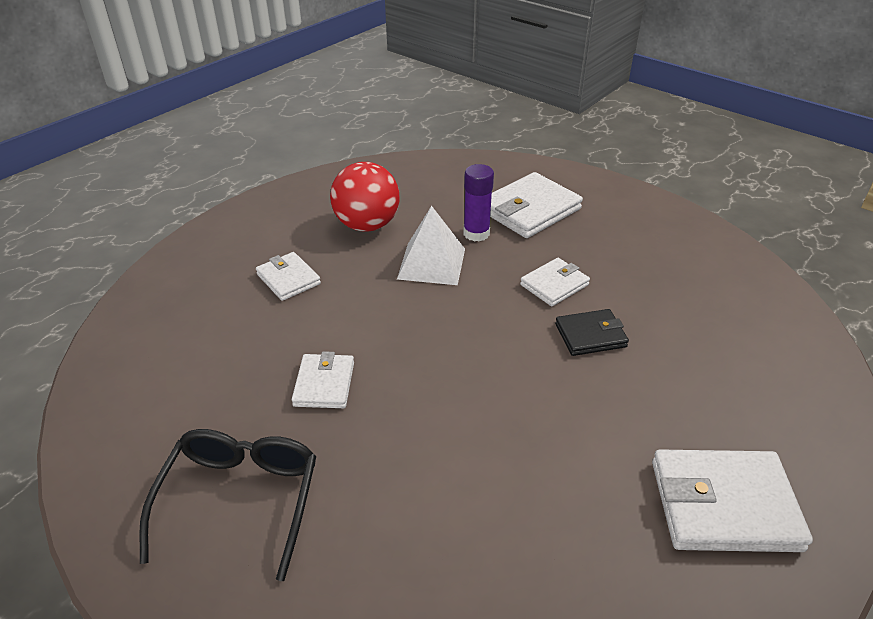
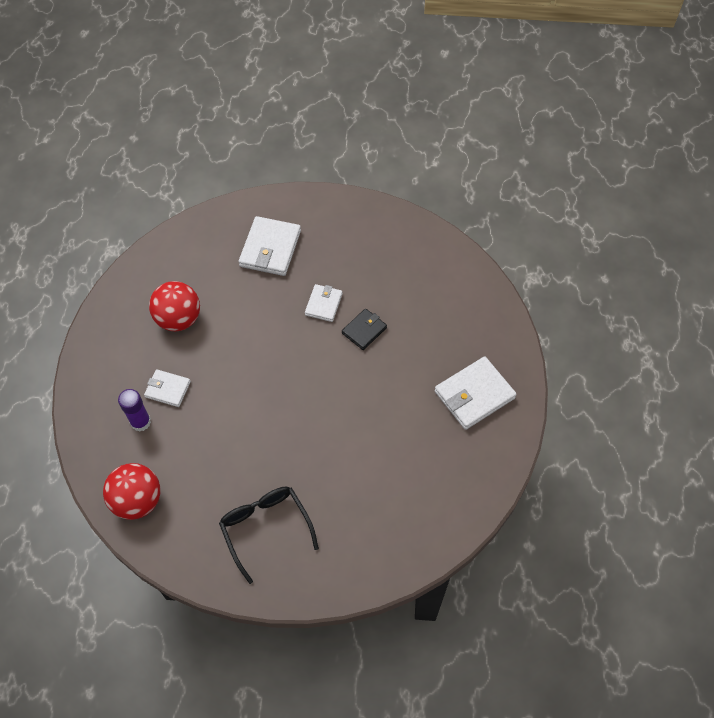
camera: 35 degrees left, 20 degrees up
(133, 369) = (137, 500): none -> red ball
(324, 384) = (251, 444): white wallet -> none
(432, 263) = (243, 328): white pyramid -> none
(476, 233) = (252, 288): purple glue stick -> purple glue stick (140, 422)

